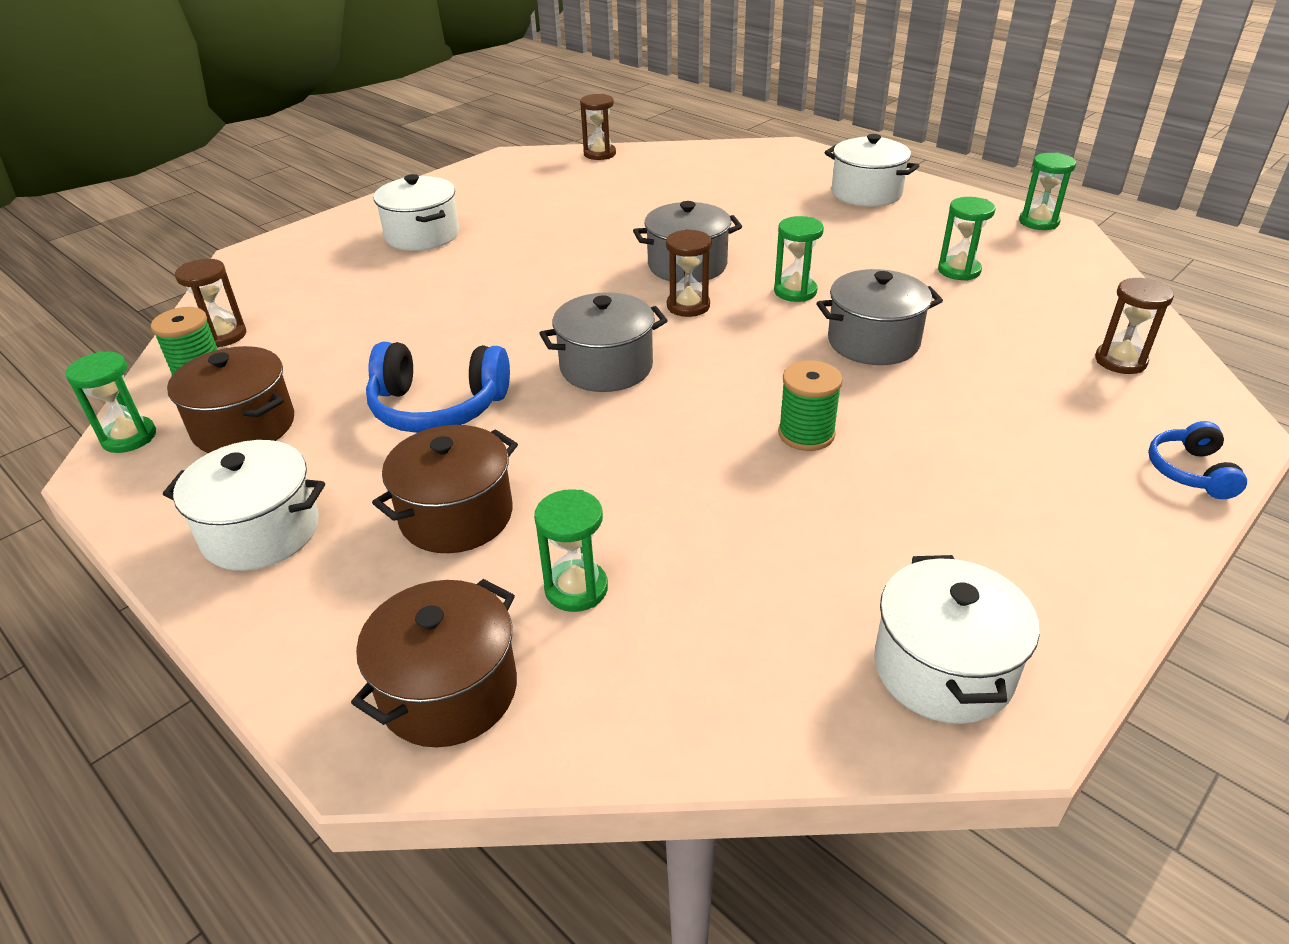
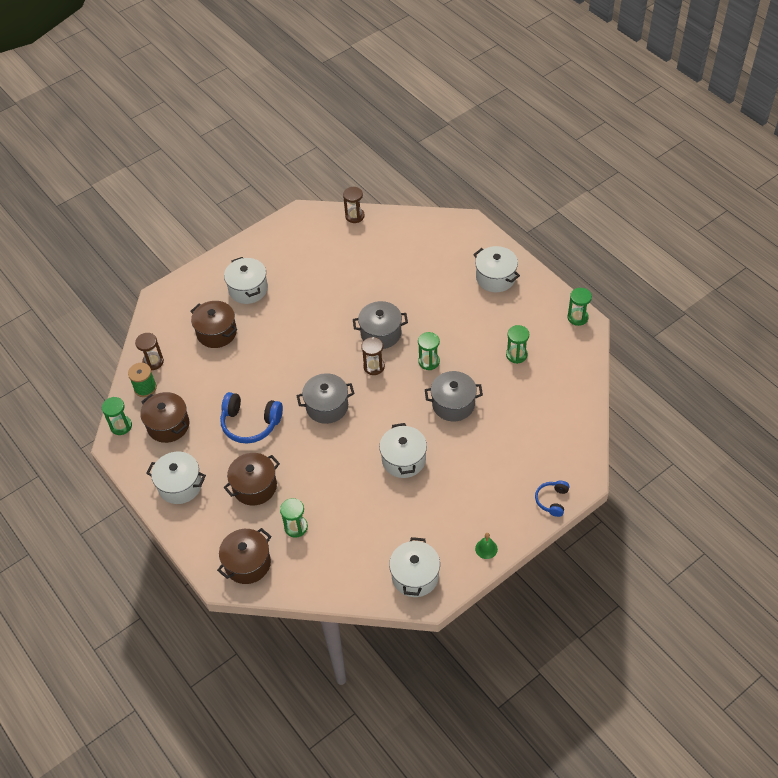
camera: 10 degrees right, 15 degrees up
(361, 288) = (216, 332): none -> brown pot
(806, 434) = (403, 460): green spool -> white pot
(1098, 583) = (486, 549): none -> green bell
(1120, 361) = (560, 431): brown hourglass -> none

